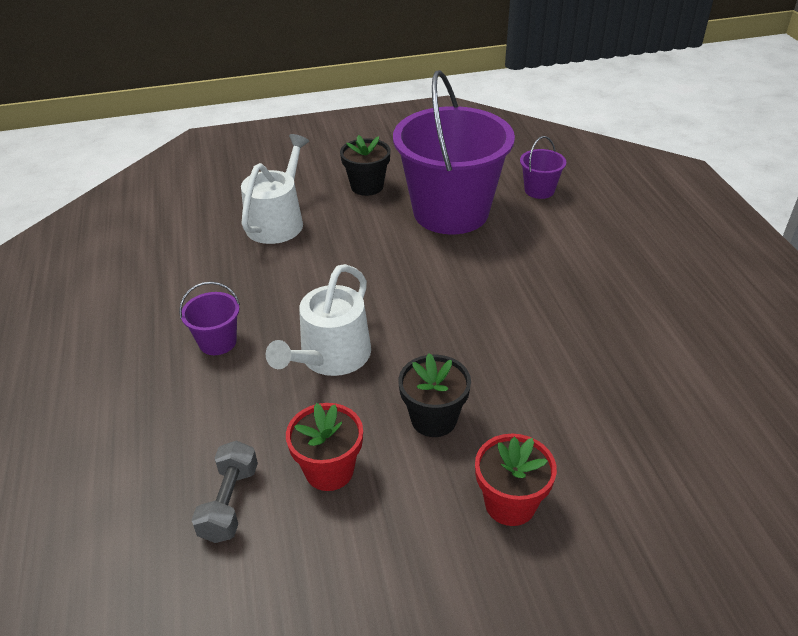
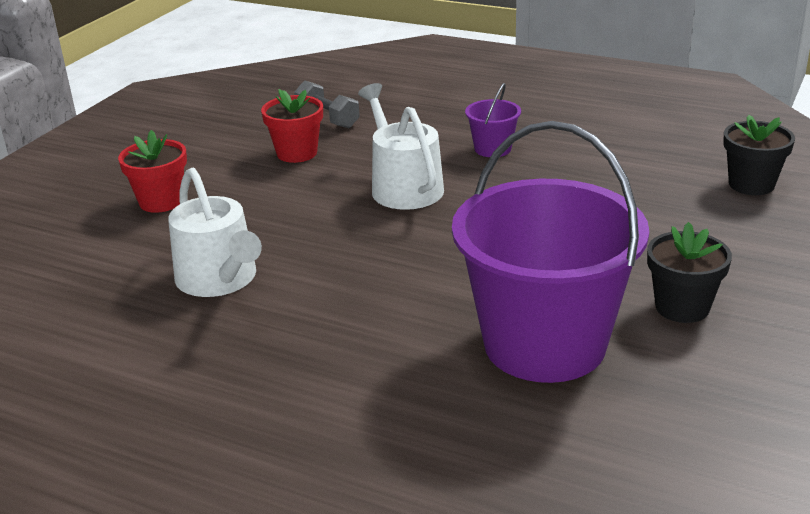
camera: 130 degrees right, 10 degrees down
(278, 221) = (661, 224): white watering can -> white watering can (220, 279)
(433, 419) = (271, 204): black flower pot -> black flower pot (751, 184)
(539, 190) = (507, 452): purple bucket -> none

